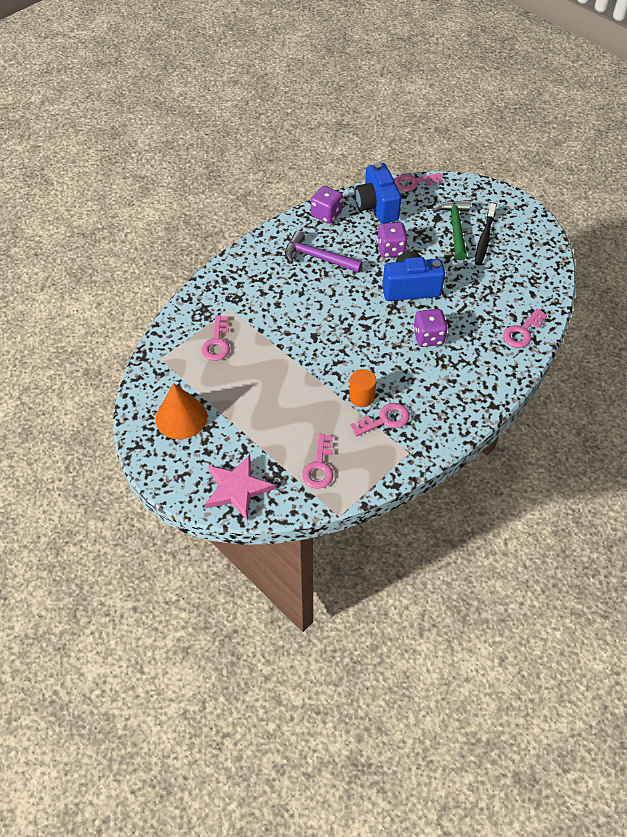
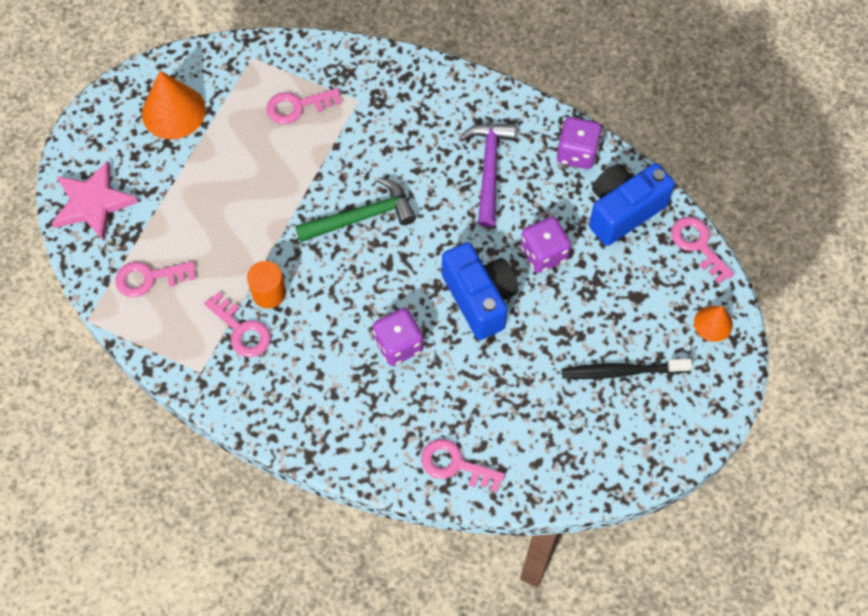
camera: 70 degrees right, 10 degrees up
(455, 229) = (625, 326): green hammer -> green hammer (361, 217)
(467, 192) = (713, 323): none -> orange cone

